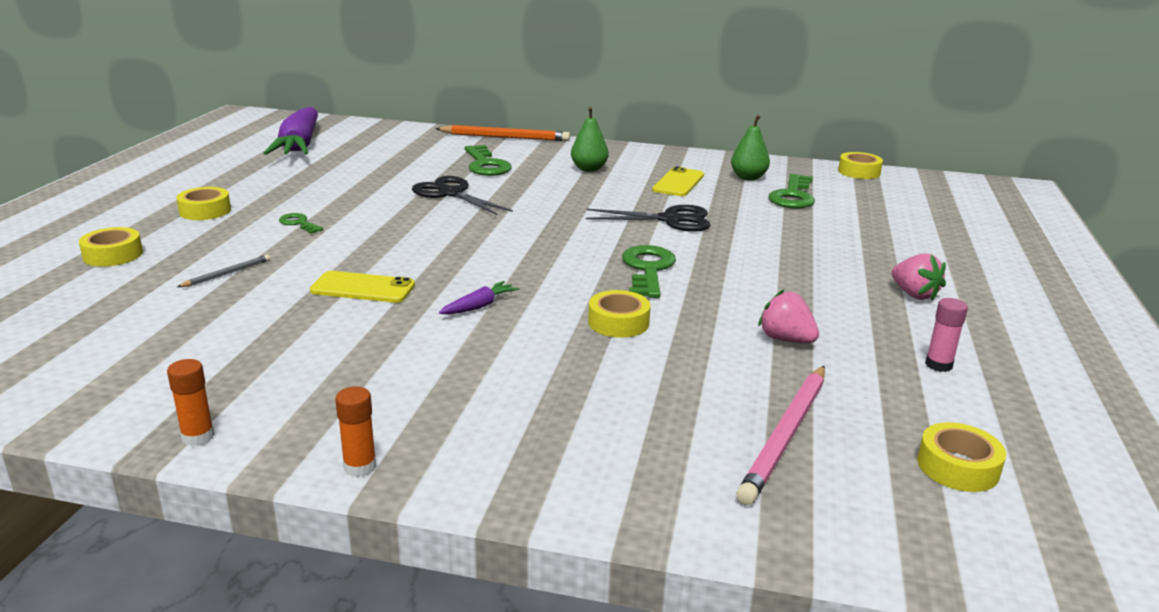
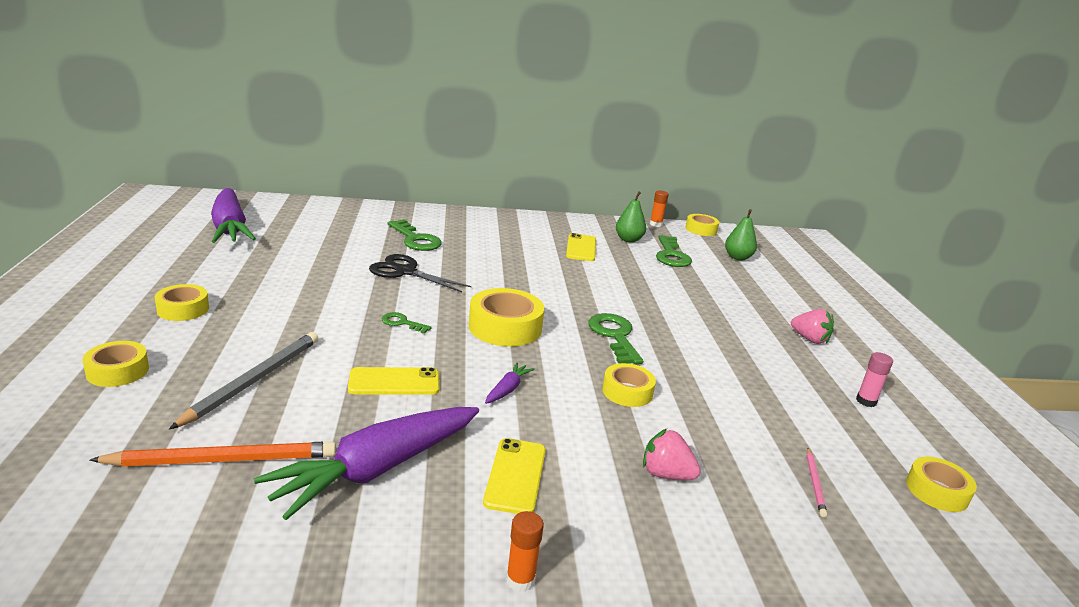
camera: 20 degrees left, 0 degrees up
(198, 437) = (349, 576): orange glue stick -> orange glue stick (656, 224)
(227, 273) = (254, 380): grey pencil -> grey pencil, size x2.02
(287, 358) = (376, 470): none -> purple carrot
(298, 223) = (287, 316): green key -> green key (402, 323)
(426, 381) = (515, 476): none -> yellow phone
(505, 137) = (413, 209): orange pencil -> orange pencil (224, 459)
(522, 251) = (505, 327): none -> yellow tape
(589, 169) = (503, 239): green pear -> green pear (737, 257)
(671, 220) = (599, 285): black scissors -> none
(786, 339) = (755, 392): pink strawberry -> pink strawberry (666, 474)
(786, 436) = (815, 483): pink pencil -> pink pencil, size x0.49

